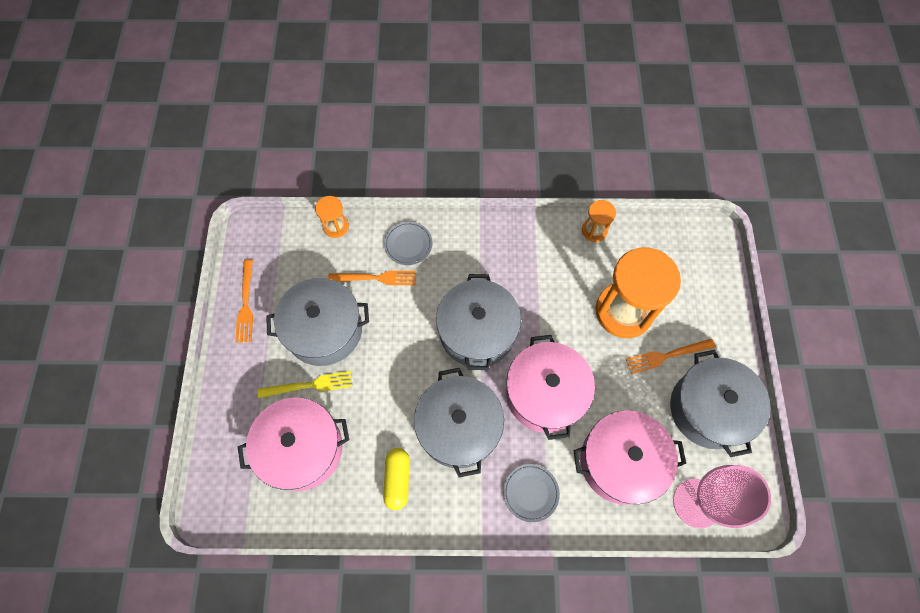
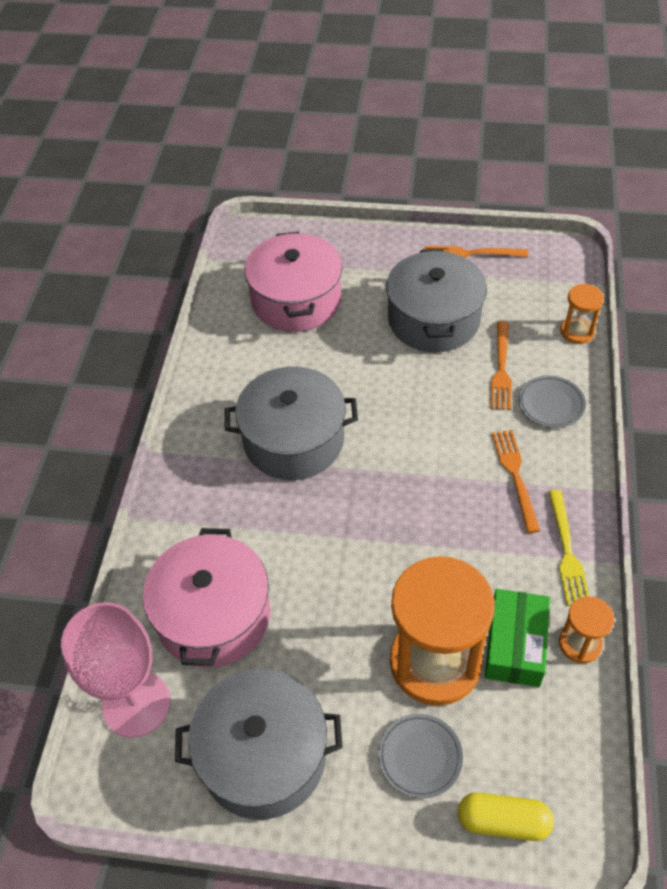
camera: 100 degrees right, 15 degrees down
(310, 385) = (367, 307): yellow fork -> yellow fork (567, 552)
(397, 480) = (245, 379): yellow capsule -> yellow capsule (503, 822)
(477, 331) = (418, 470): grey pot -> none
(530, 493) = (199, 506): grey plate -> grey plate (420, 757)
(545, 393) = (321, 538): pink pot -> none
(602, 266) = (515, 645): none -> green box
(666, 356) = (355, 710): orange fork -> orange fork (515, 475)

